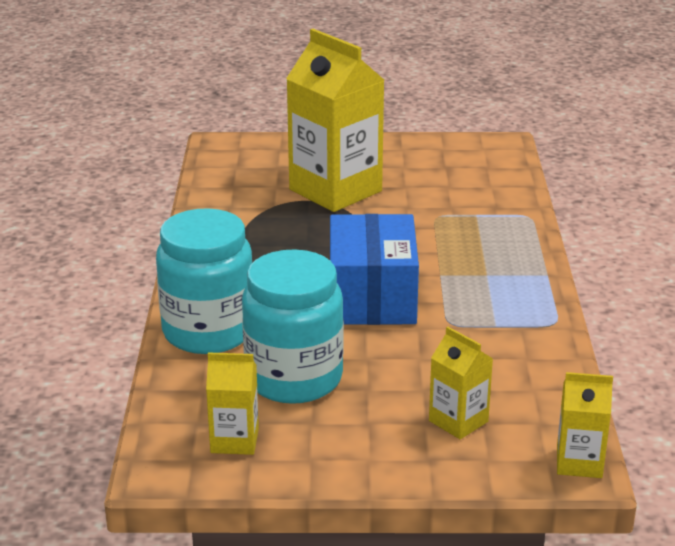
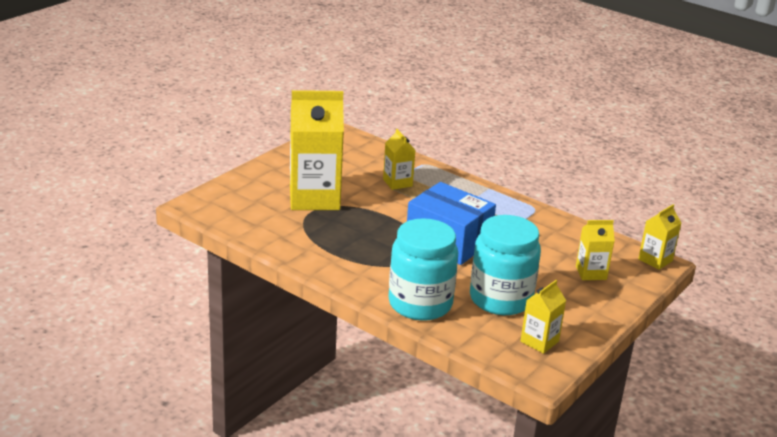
camera: 55 degrees left, 0 degrees up
(452, 218) = (397, 183): none -> yellow carton

